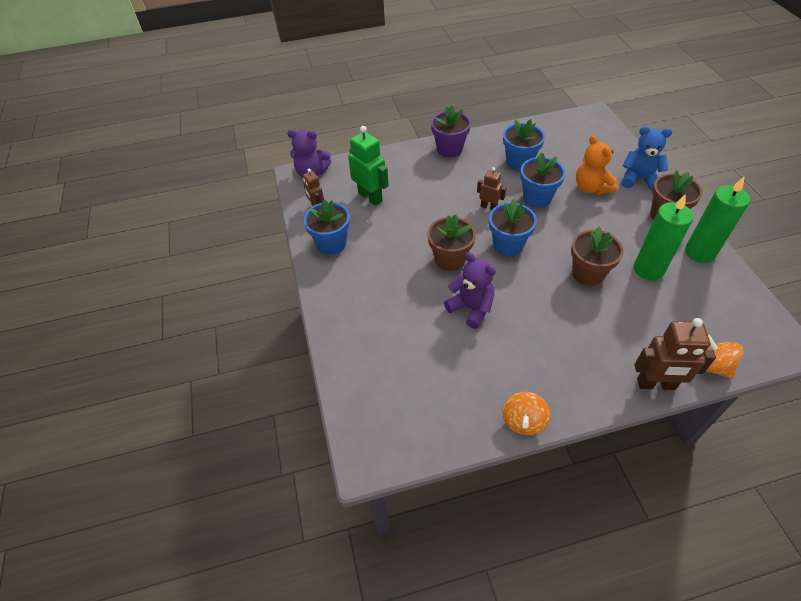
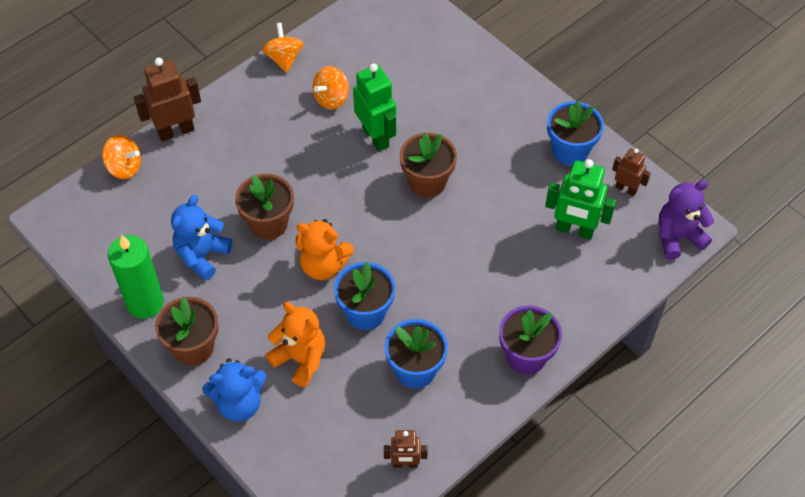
camera: 150 degrees right, 5 degrees up
(471, 308) = (376, 137): purple teddy bear -> green robot
(489, 207) = (420, 273): brown robot -> brown robot (405, 464)
(493, 358) = (331, 98): none -> orange spinning top
(508, 245) = (371, 226): blue flower pot -> none
(555, 232) = (323, 265): none -> orange teddy bear
(648, 269) = (202, 255): green candle -> blue teddy bear

